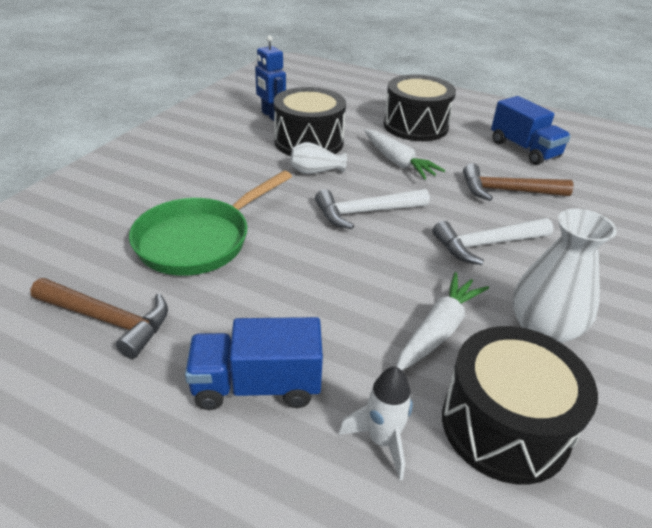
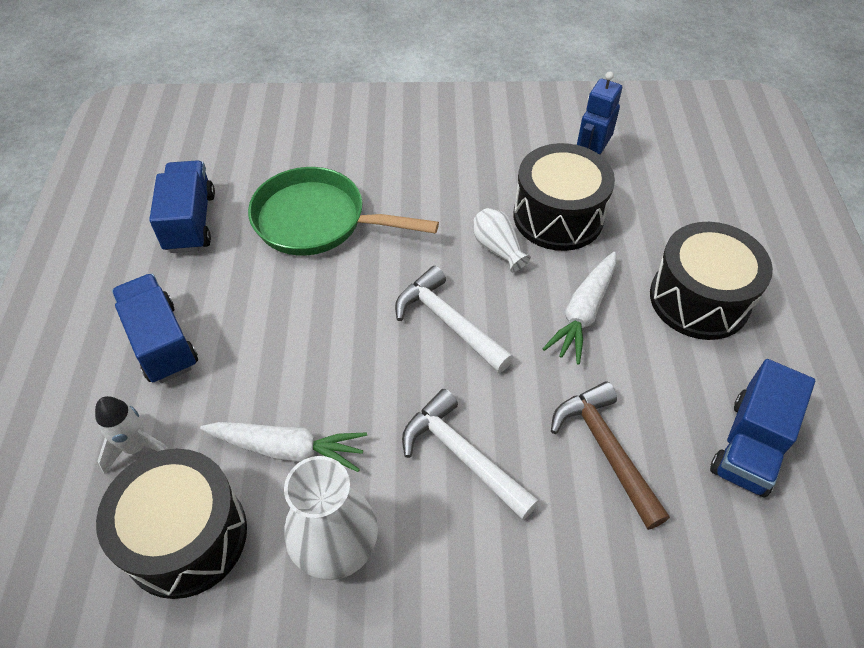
camera: 65 degrees right, 15 degrees up
(108, 320) = (190, 222): brown hammer -> blue truck

